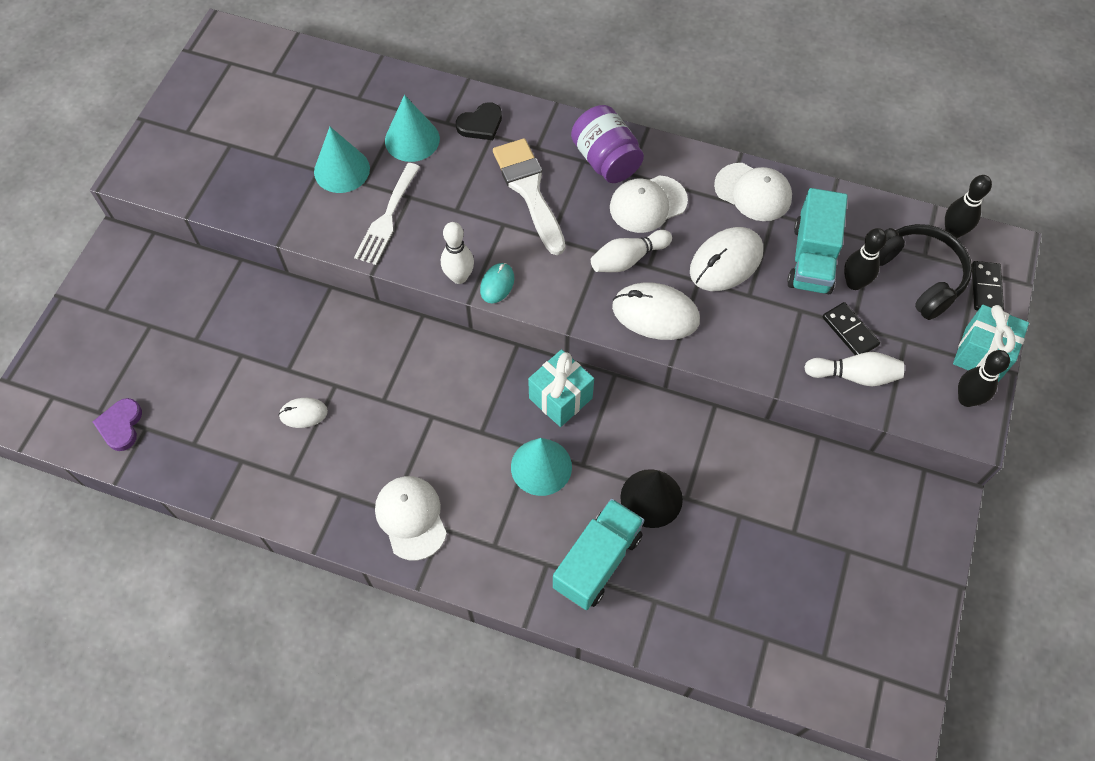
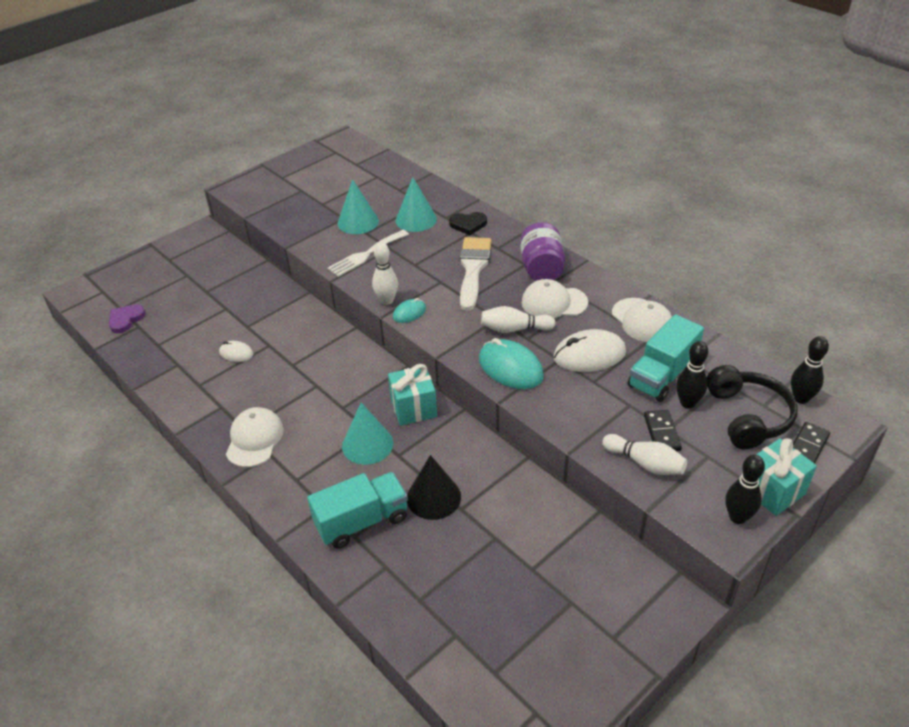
camera: 30 degrees right, 20 degrees down
(655, 313) = (510, 368): white mouse -> turquoise mouse

